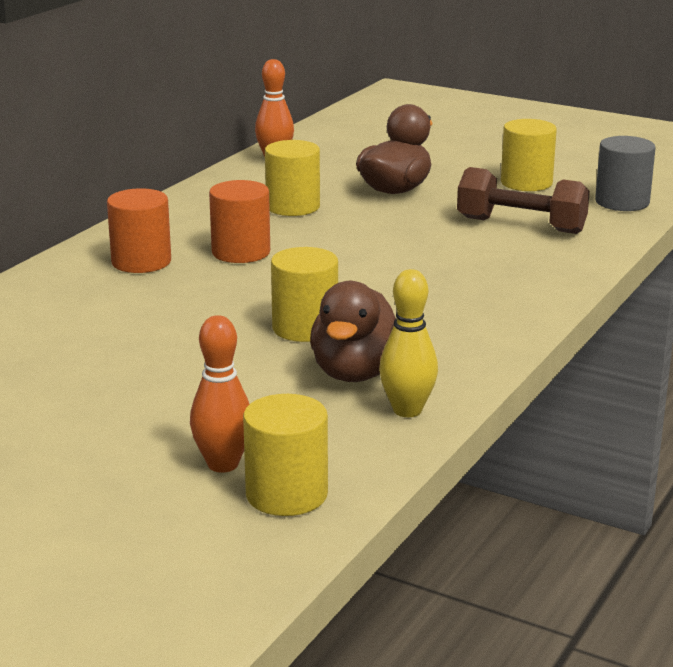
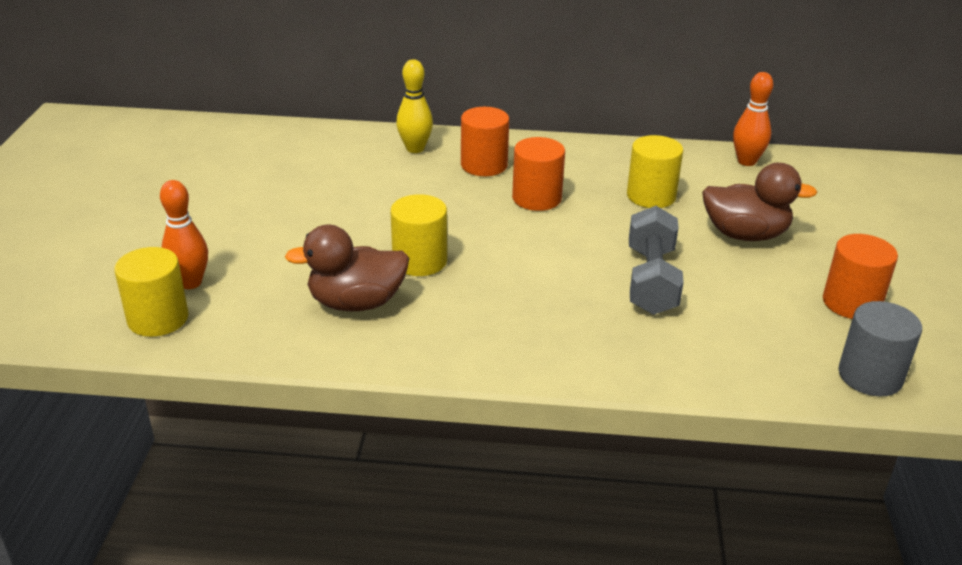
camera: 65 degrees right, 10 degrees up
(407, 410) = (306, 341): yellow bowling pin -> yellow bowling pin (415, 149)
(434, 239) = (651, 280): none -> grey dumbbell
(521, 225) = (733, 322): brown dumbbell -> none
(526, 183) = (851, 303): yellow cylinder -> orange cylinder

